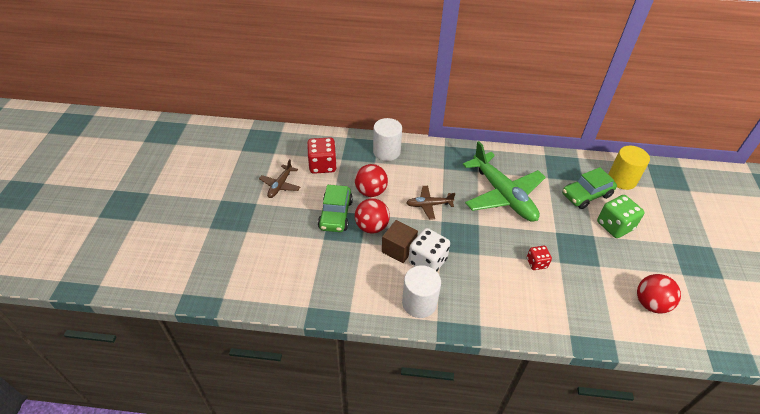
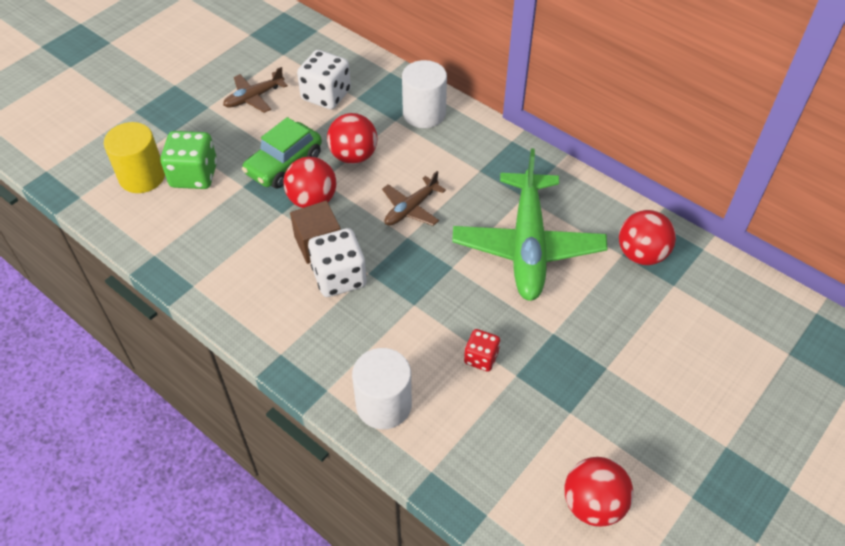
camera: 35 degrees right, 5 degrees up
(322, 165) = (326, 95): red dice -> white dice
(419, 303) = (280, 321): white cylinder -> white cylinder (384, 405)
(429, 205) = (411, 208): brown plane -> brown plane turned 75 degrees counterclockwise
(556, 173) = (641, 254): none -> red ball
(586, 195) = (657, 307): green car -> none
(614, 226) = (655, 372): green dice -> green dice (194, 175)
(622, 179) = (743, 315): yellow cylinder -> yellow cylinder (142, 177)

